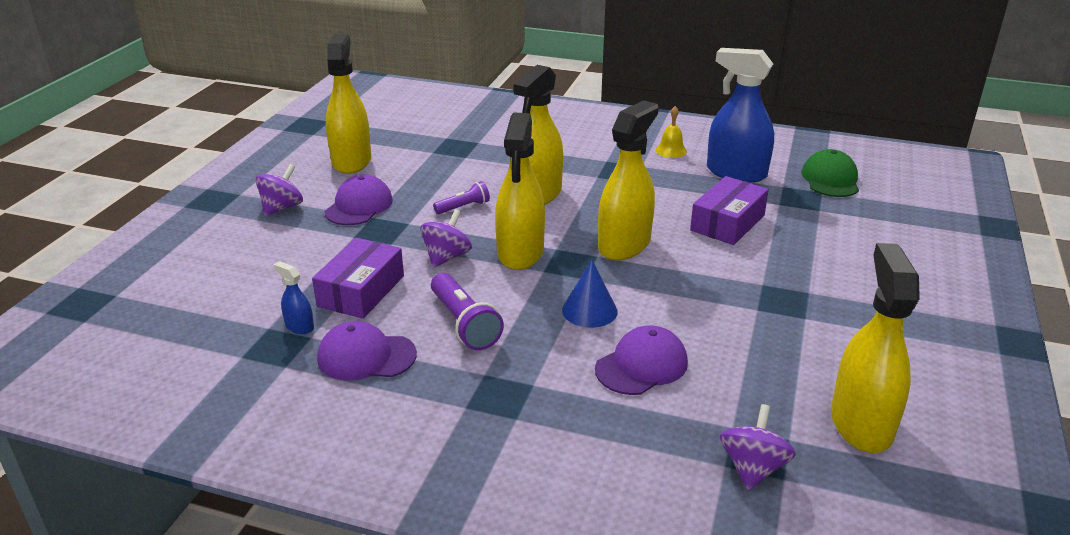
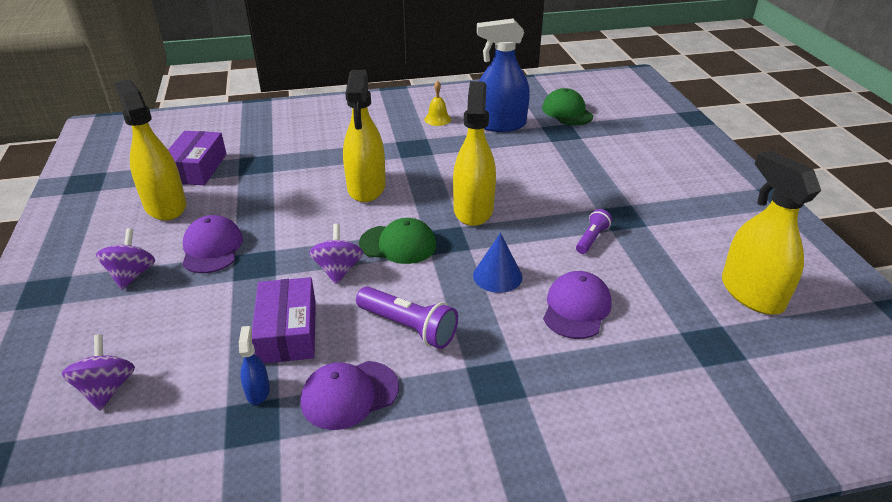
camera: 30 degrees left, 5 degrees up
(299, 326) = (258, 391): blue spray bottle -> blue spray bottle turned 75 degrees clockwise
(463, 207) = (312, 218): purple flashlight -> purple flashlight (592, 239)
(520, 253) = (398, 244): yellow spray bottle -> green cap
(727, 223) = (530, 167): purple box -> purple box (197, 168)
(753, 468) = (722, 359): purple spinning top -> purple spinning top (107, 389)

